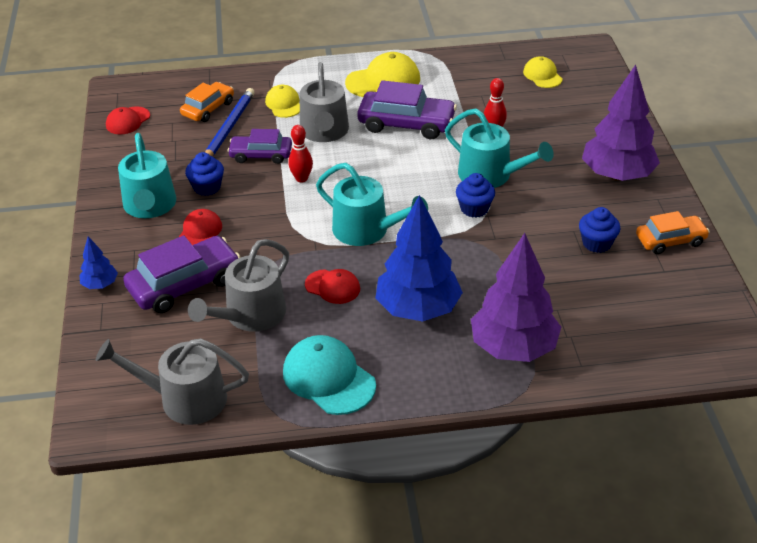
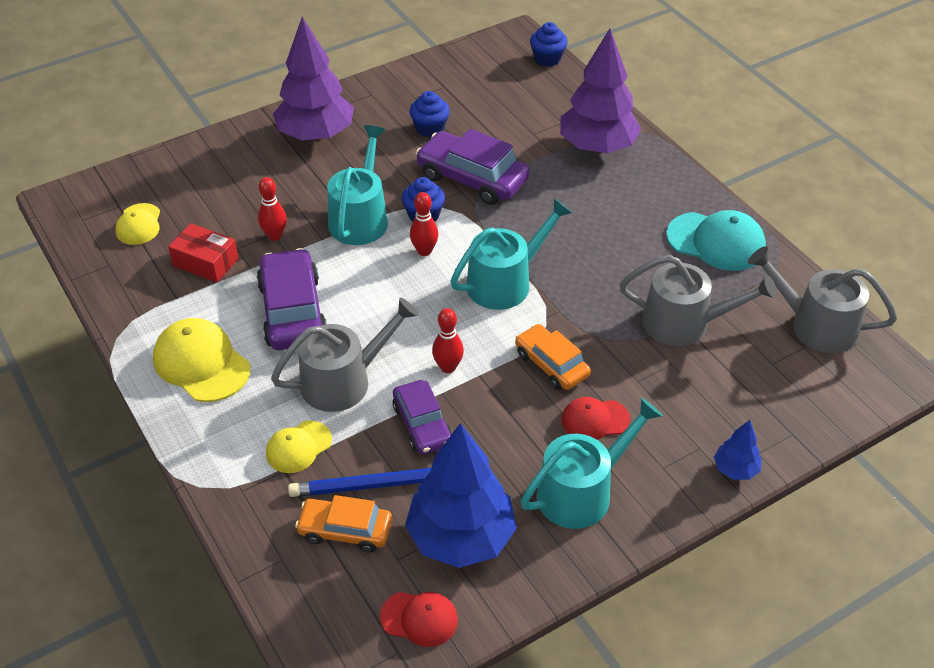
camera: 115 degrees left, 5 degrees up
(184, 284) = (681, 394): purple car -> purple car (472, 178)
(185, 399) = (816, 325): grey watering can -> grey watering can turned 135 degrees clockwise
(207, 187) = (514, 450): blue cupcake -> blue cupcake (547, 59)
(328, 378) = (716, 242): turquoise cap -> turquoise cap turned 90 degrees counterclockwise
(332, 287) = (604, 278): red cap -> none
(366, 230) = (505, 282): turquoise watering can -> turquoise watering can turned 45 degrees clockwise
(418, 309) = (592, 213): blue tree -> blue tree (461, 537)
(430, 198) = (424, 251): none -> red bowling pin
(482, 96) = (206, 262): none -> red box
(542, 75) = (139, 224): yellow cap -> yellow cap turned 45 degrees counterclockwise
(670, 240) = (400, 89): orange car -> orange car (551, 364)

